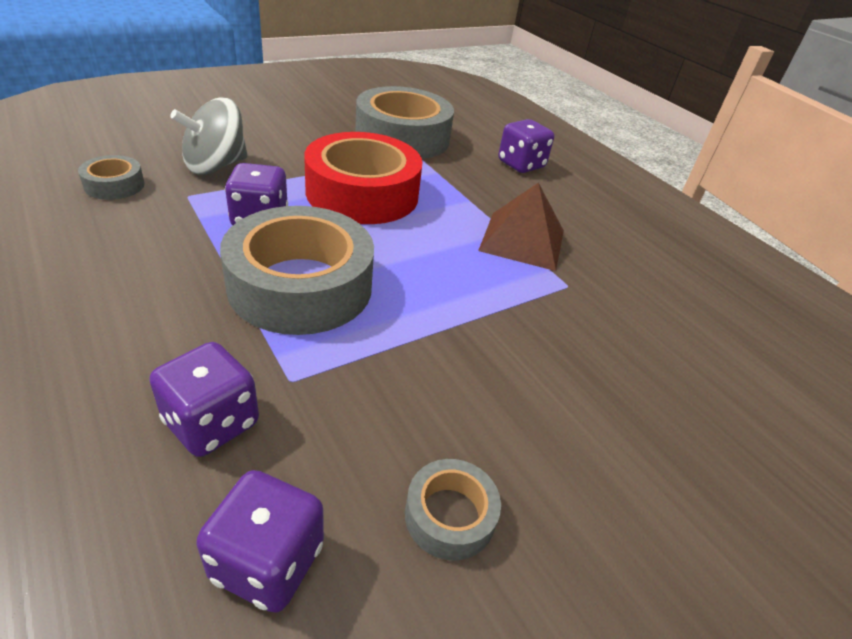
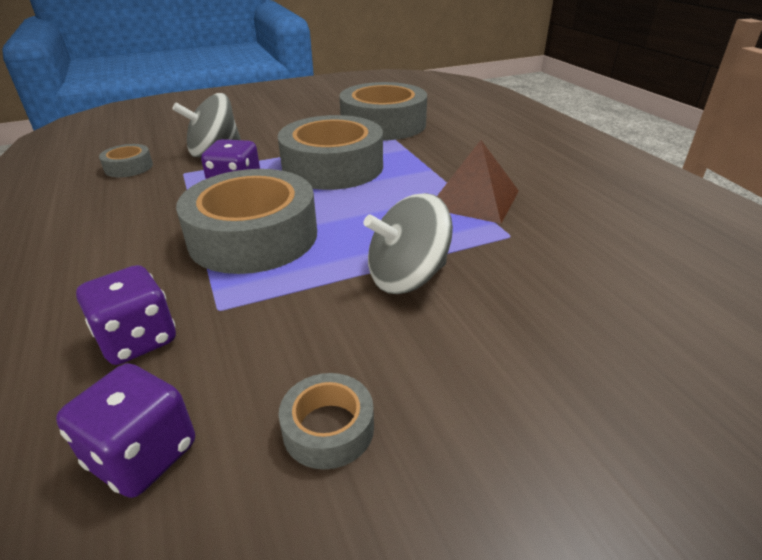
camera: 15 degrees right, 5 degrees down
(362, 193) = (333, 167): red tape -> grey tape
(479, 337) = (407, 277): none -> grey spinning top
(521, 165) = (490, 140): purple dice -> none

